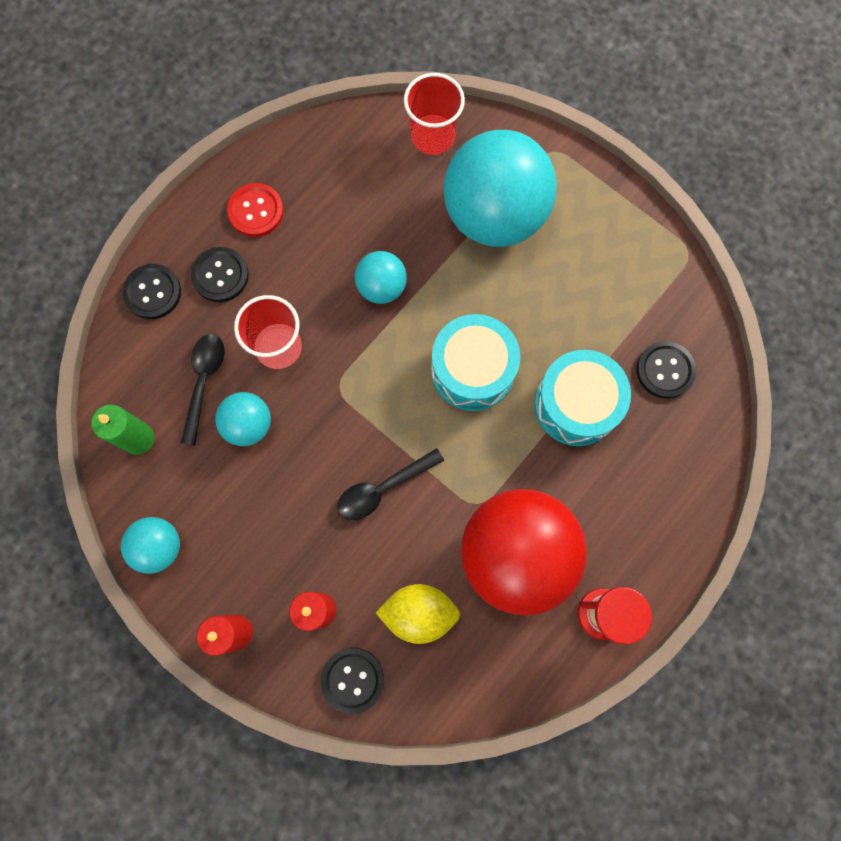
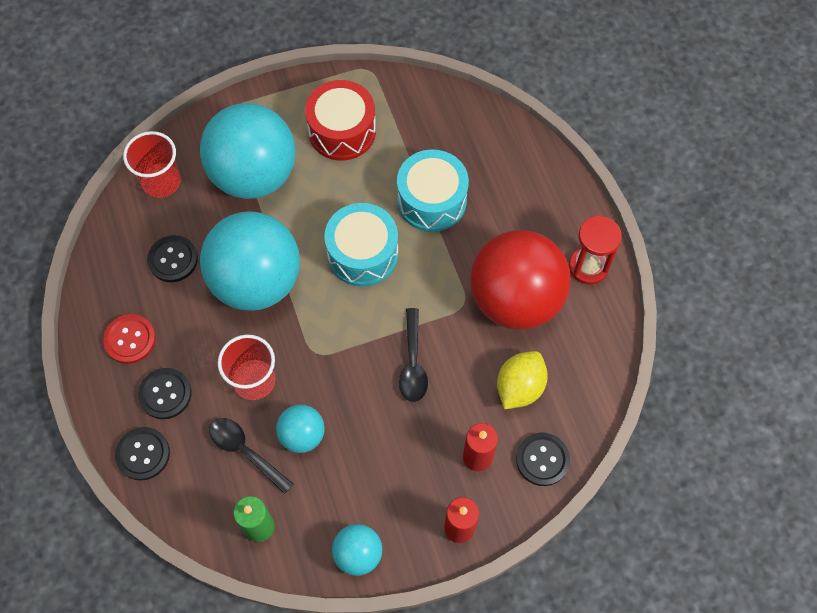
camera: 60 degrees left, 10 degrees down
(381, 287) = (256, 281): turquoise ball -> turquoise ball, size x2.13
(598, 269) = (342, 131): none -> red drum
(665, 370) = (443, 132): black button -> black button (173, 259)

